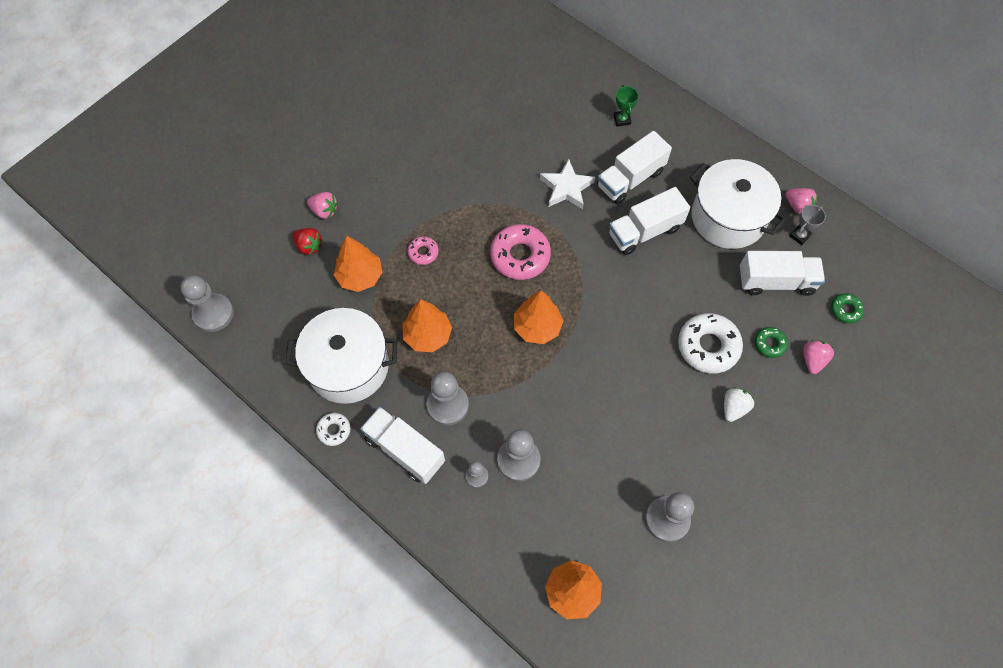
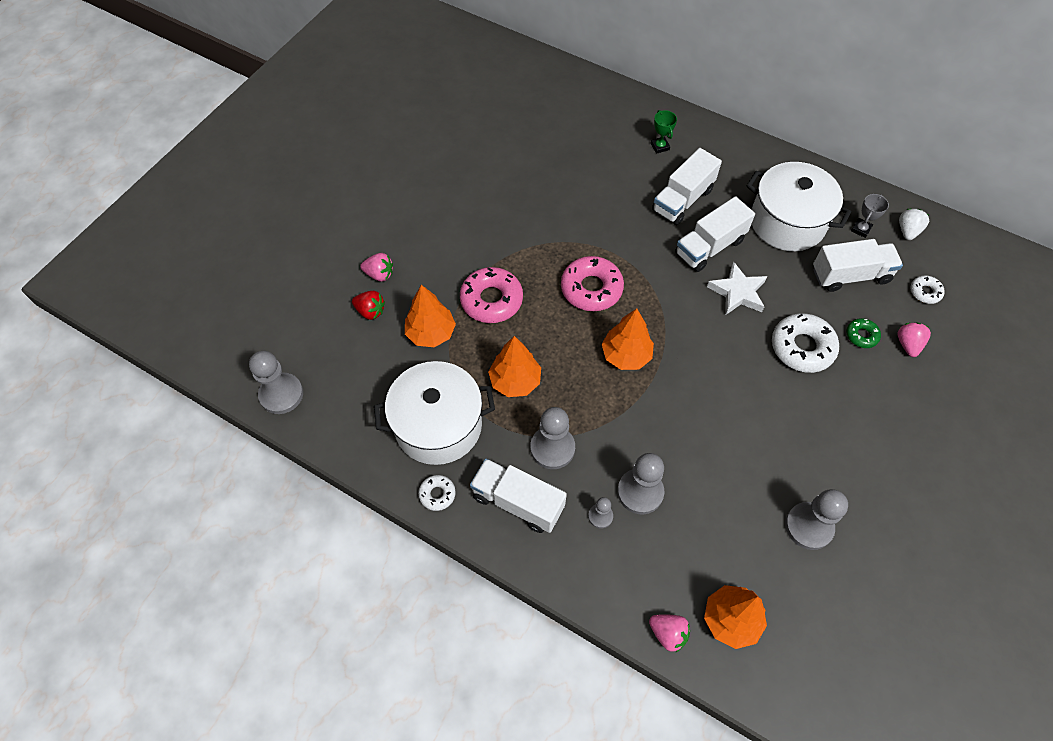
camera: 10 degrees left, 5 degrees down
(423, 252) = (491, 300): pink donut -> pink donut, size x1.94
(566, 188) = (621, 217): white star -> white star (737, 292)
(733, 408) = (844, 403): white strawberry -> white strawberry (907, 231)
(797, 206) = (851, 202): pink strawberry -> pink strawberry (668, 633)
(845, 310) = (925, 292): green donut -> white donut

